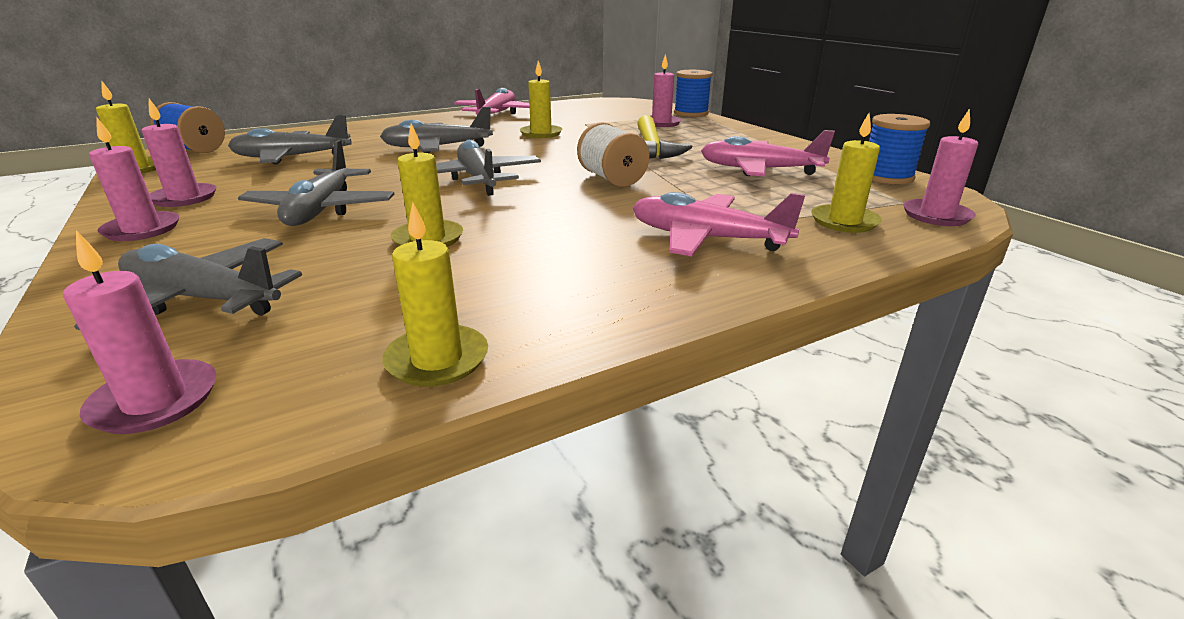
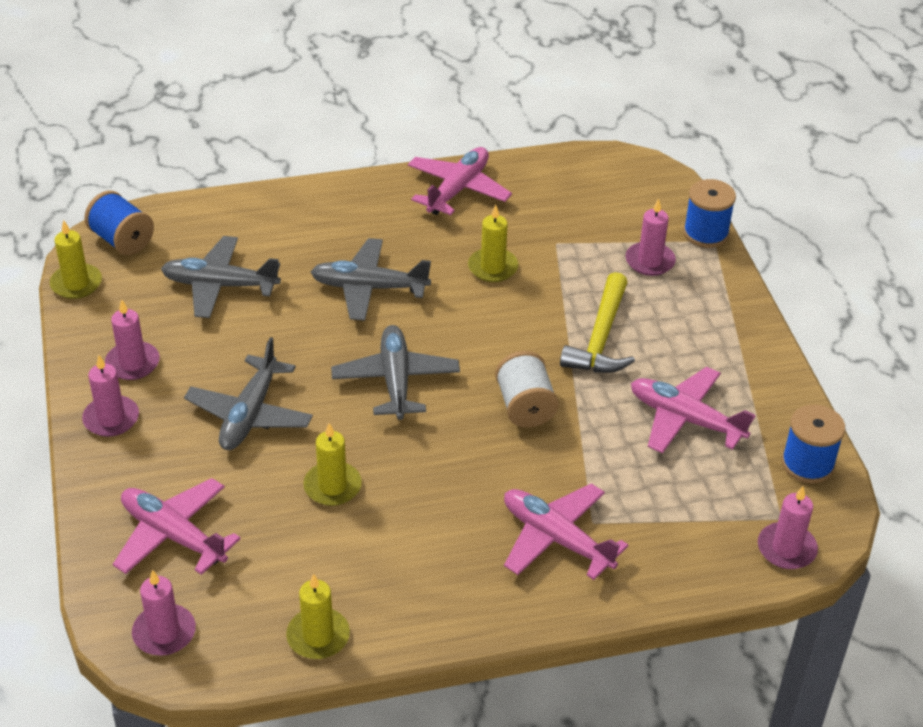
camera: 15 degrees right, 15 degrees up
(203, 299) = (173, 535): grey plane -> pink plane
(844, 221) = (693, 539): yellow candle -> none

